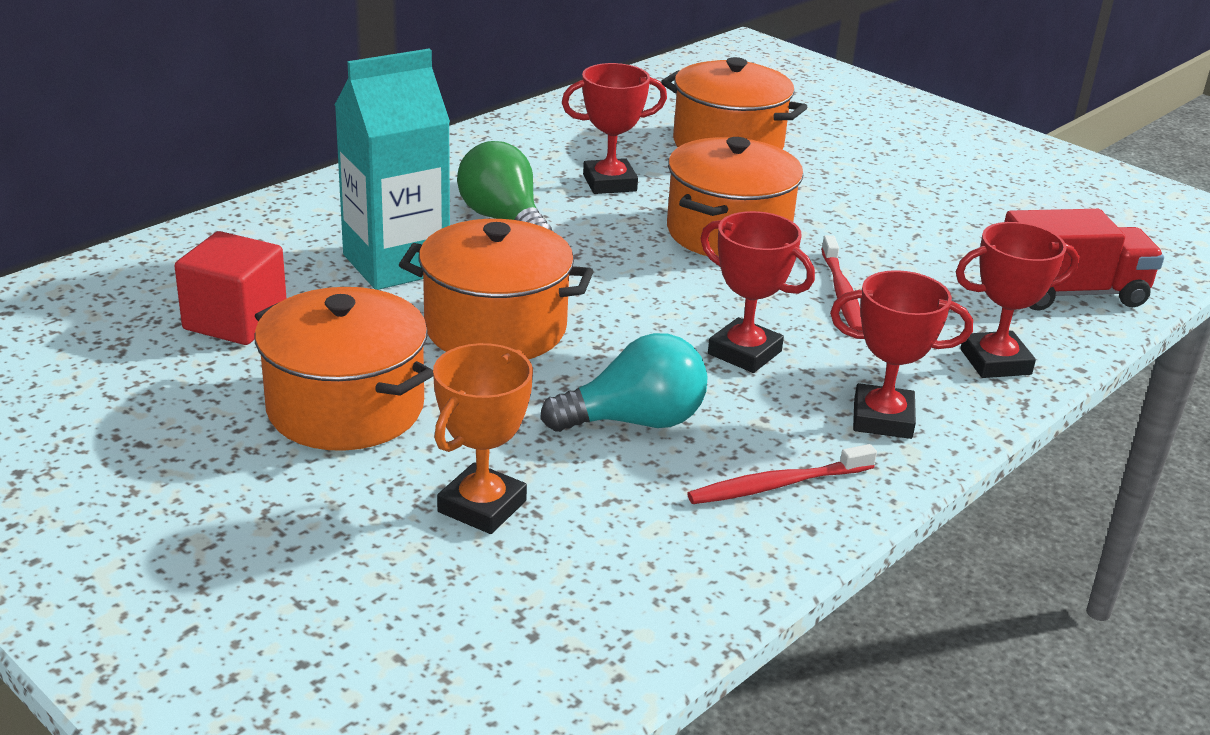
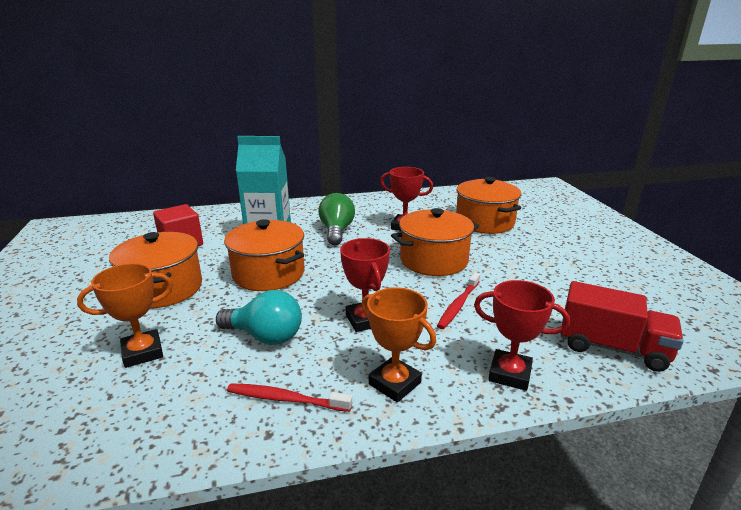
camera: 35 degrees right, 5 degrees down
(882, 419) = (394, 383): red trophy -> orange trophy

